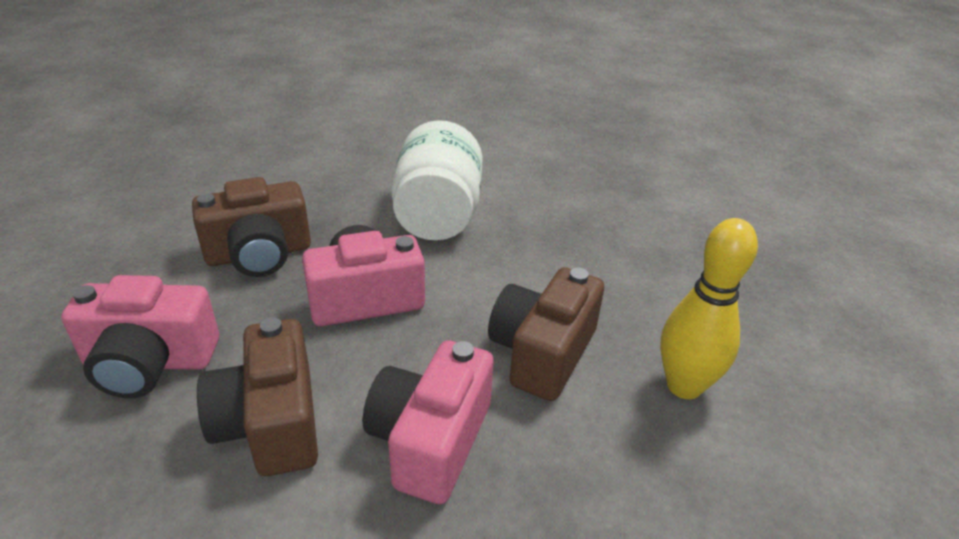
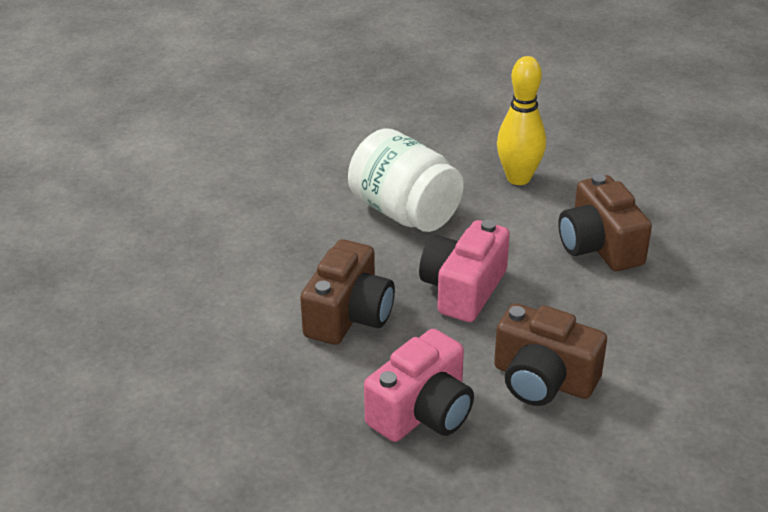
camera: 45 degrees left, 0 degrees up
(430, 440) = (624, 324): pink camera -> none
(684, 386) = (681, 212): yellow bowling pin -> yellow bowling pin (518, 178)

